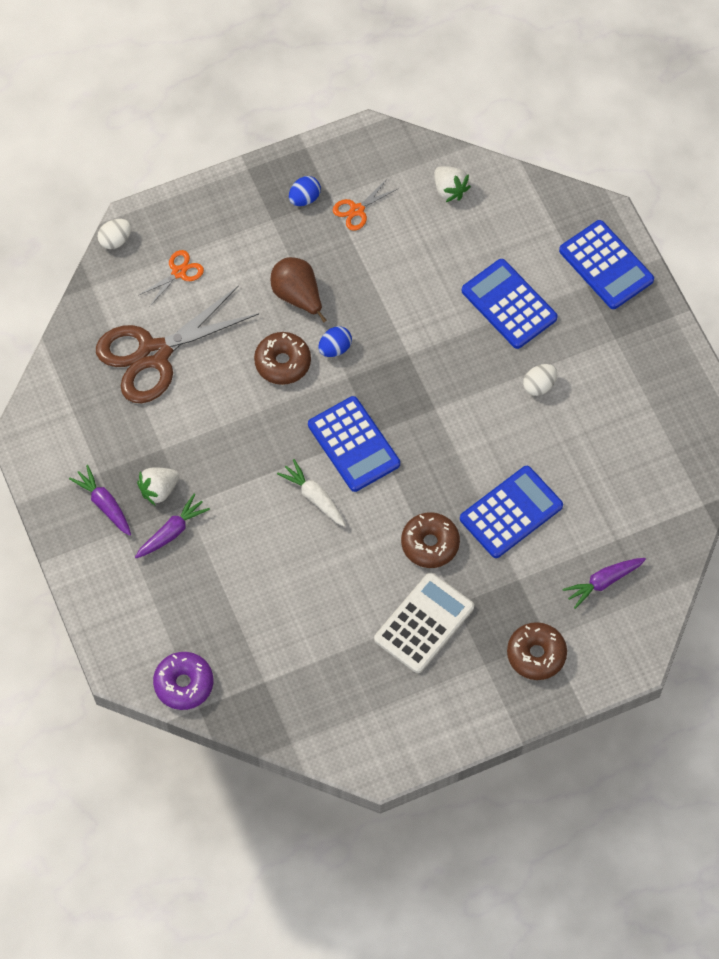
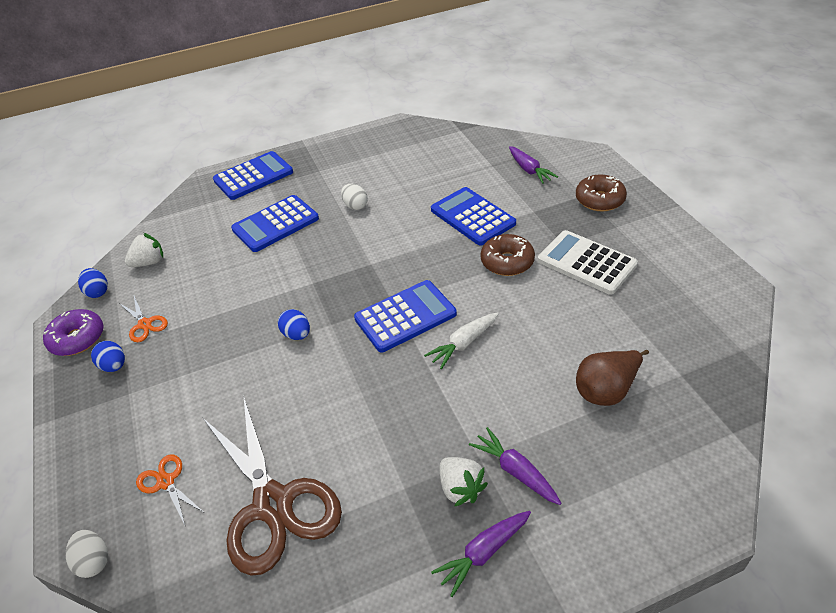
camera: 85 degrees left, 20 degrees down
(184, 684) = (709, 449): purple donut -> purple donut (77, 339)
(282, 362) = (306, 376): brown donut -> none
(297, 296) = (229, 367): brown pear -> brown pear (606, 390)
(406, 154) = (98, 292): none -> blue egg

